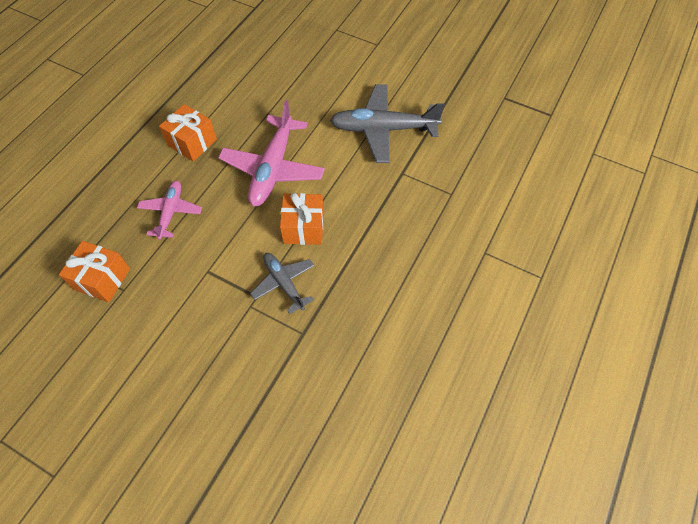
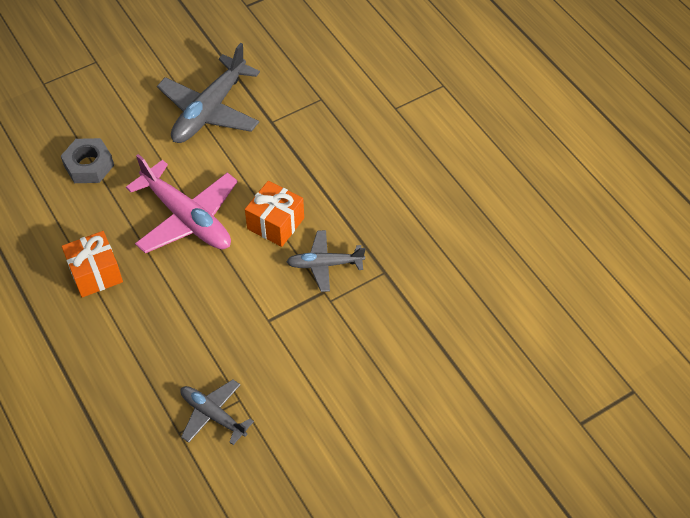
camera: 60 degrees left, 5 degrees down
(102, 279) = (213, 414): orange gift -> grey plane
(171, 212) = (174, 326): pink plane -> none
(283, 89) = (89, 165): none -> grey nut

